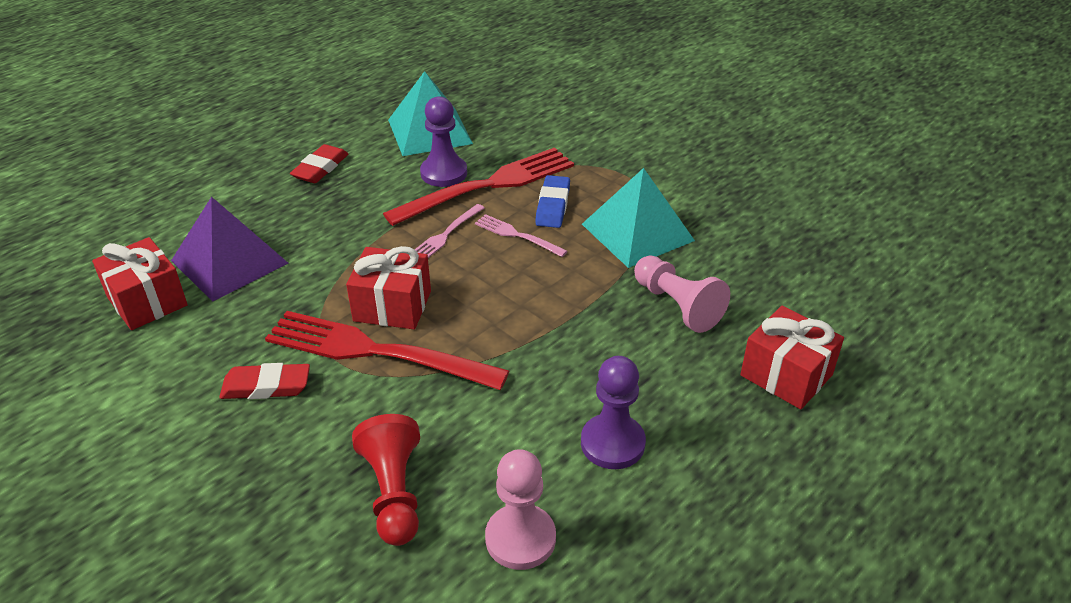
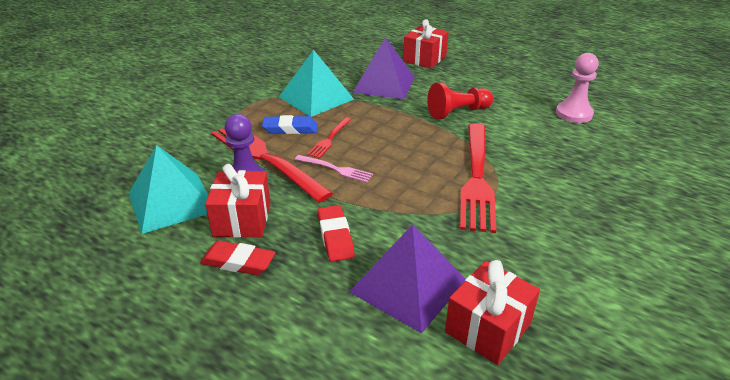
camera: 100 degrees left, 5 degrees down
(266, 386) = (538, 220): red eraser -> red eraser (335, 236)
(392, 306) = (428, 180): red gift -> red gift (242, 219)
(394, 493) = (579, 152): red pawn -> red pawn (458, 112)
(517, 235) = (329, 139): pink fork -> red fork
(612, 443) = (498, 96): purple pawn -> none
(677, 305) = (384, 84): pink pawn -> purple pyramid

